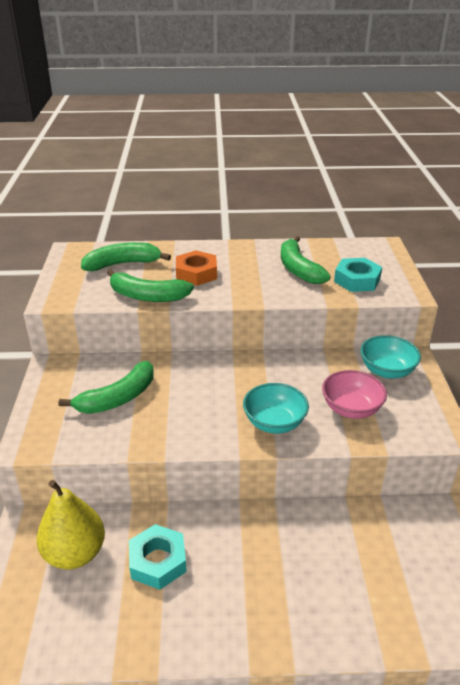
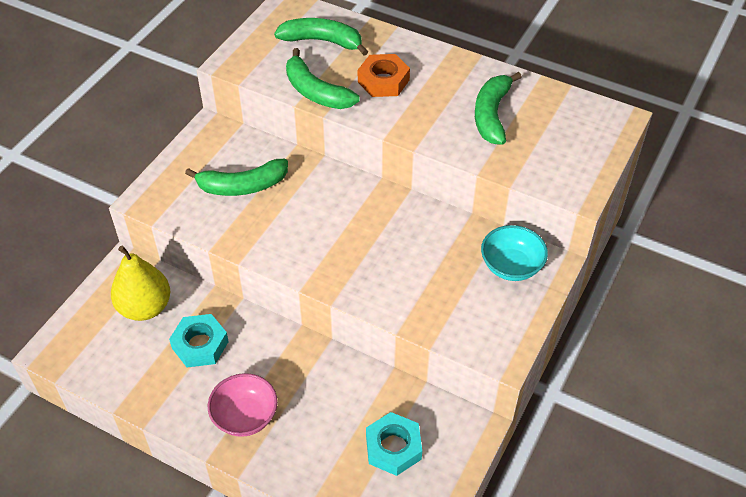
camera: 30 degrees right, 15 degrees up
(274, 423) = (356, 272): turquoise bowl -> none
(351, 409) = (438, 290): pink bowl -> pink bowl (245, 416)
(357, 280) = (540, 154): turquoise nut -> turquoise nut (393, 447)

